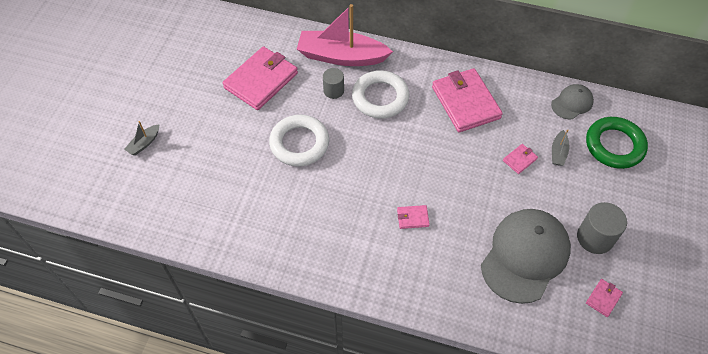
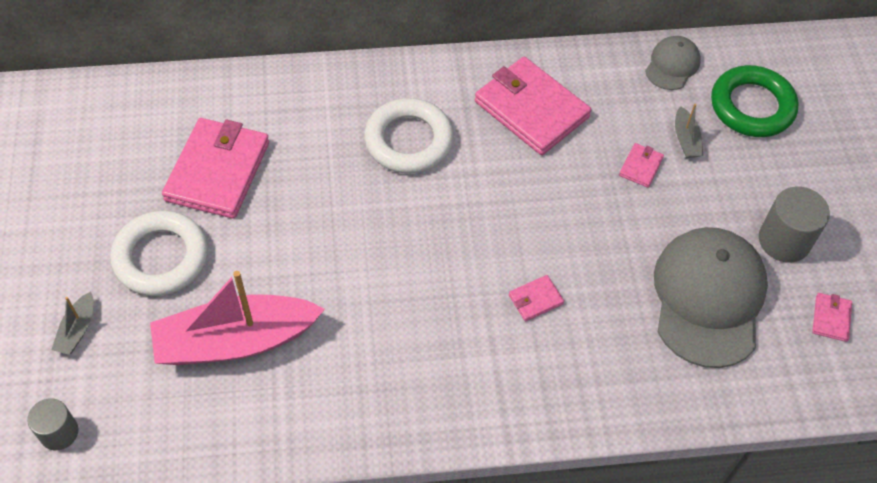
camera: 25 degrees left, 0 degrees up
(299, 143) = (322, 247): white ring -> white ring (161, 257)
(333, 91) = (335, 152): grey cylinder -> grey cylinder (59, 432)
(341, 56) = (323, 97): pink boat -> pink boat (235, 341)

